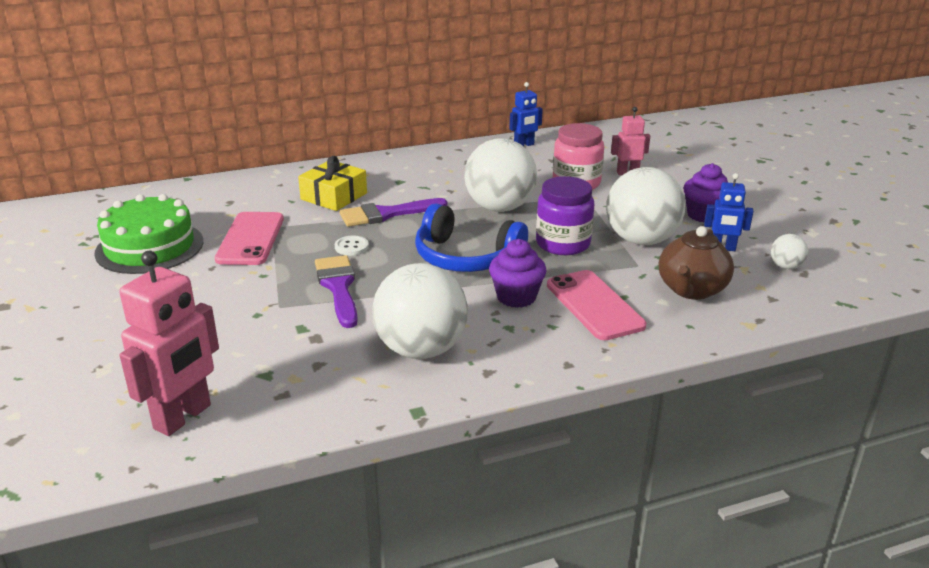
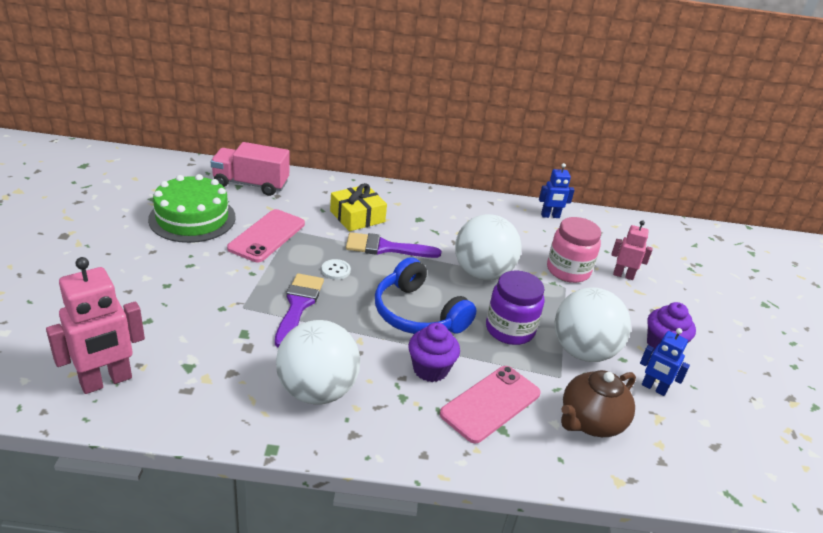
camera: 20 degrees right, 5 degrees up
(190, 199) = (251, 184): none -> pink truck
(594, 305) = (490, 404): pink phone -> pink phone turned 45 degrees clockwise
(786, 266) = (702, 431): white ball -> none

